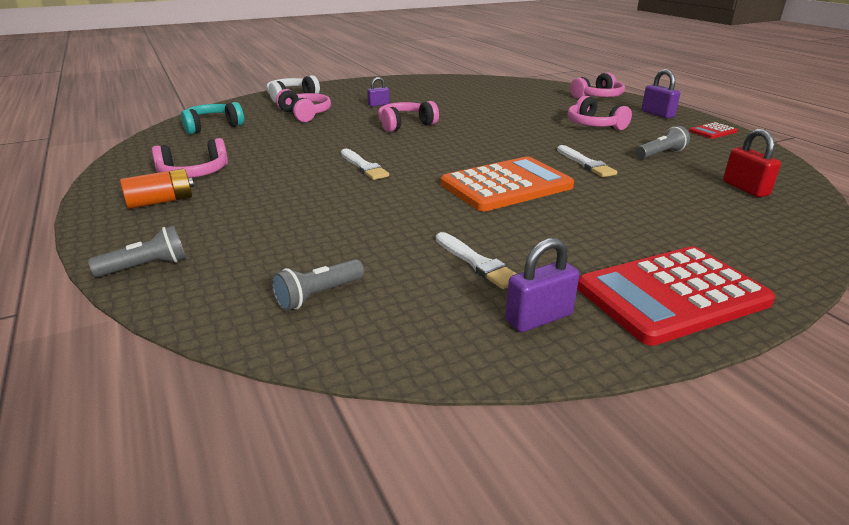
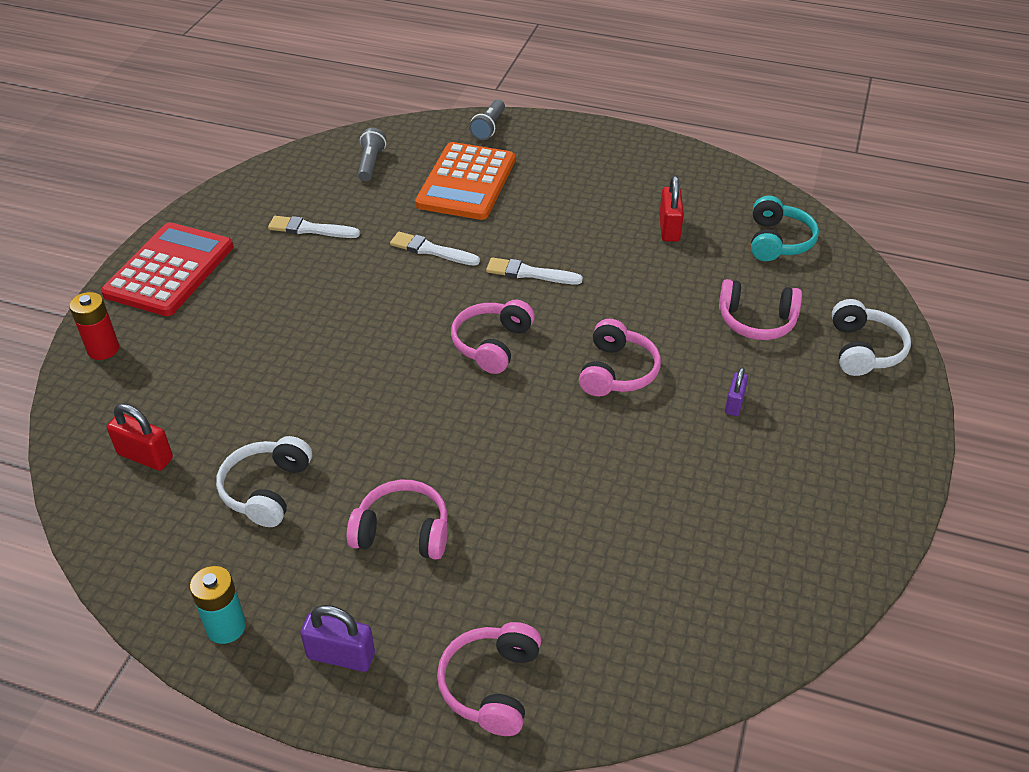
camera: 135 degrees right, 15 degrees up
(161, 201) = (589, 157): orange battery -> none
(194, 173) = (634, 187): pink headphones -> pink headphones (492, 344)
(239, 150) = (669, 228): none -> red padlock
(506, 185) = (376, 321): orange calculator -> orange calculator (466, 182)
(539, 318) = (238, 213): purple padlock -> none
(585, 163) = (336, 409): white brush -> white brush (431, 250)
(661, 154) = (267, 490): grey flashlight -> white headphones
(712, 131) = (226, 627): red calculator -> turquoise battery
(776, 257) = (103, 349): none -> red battery

